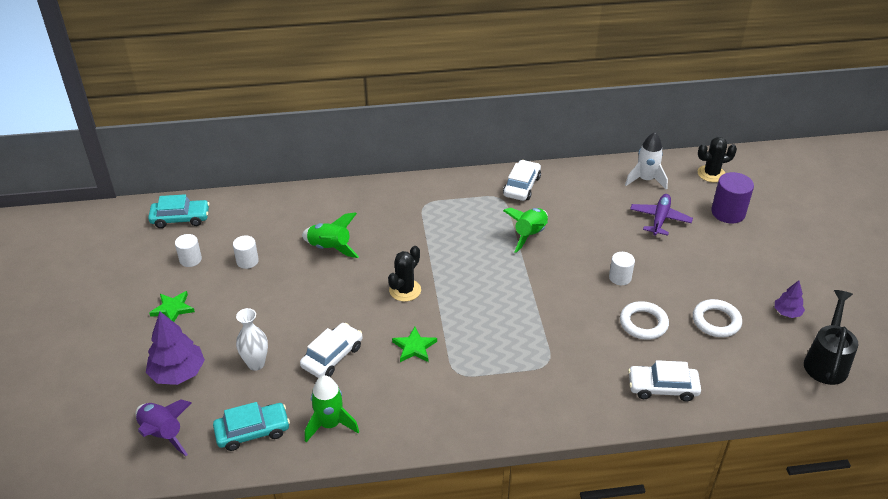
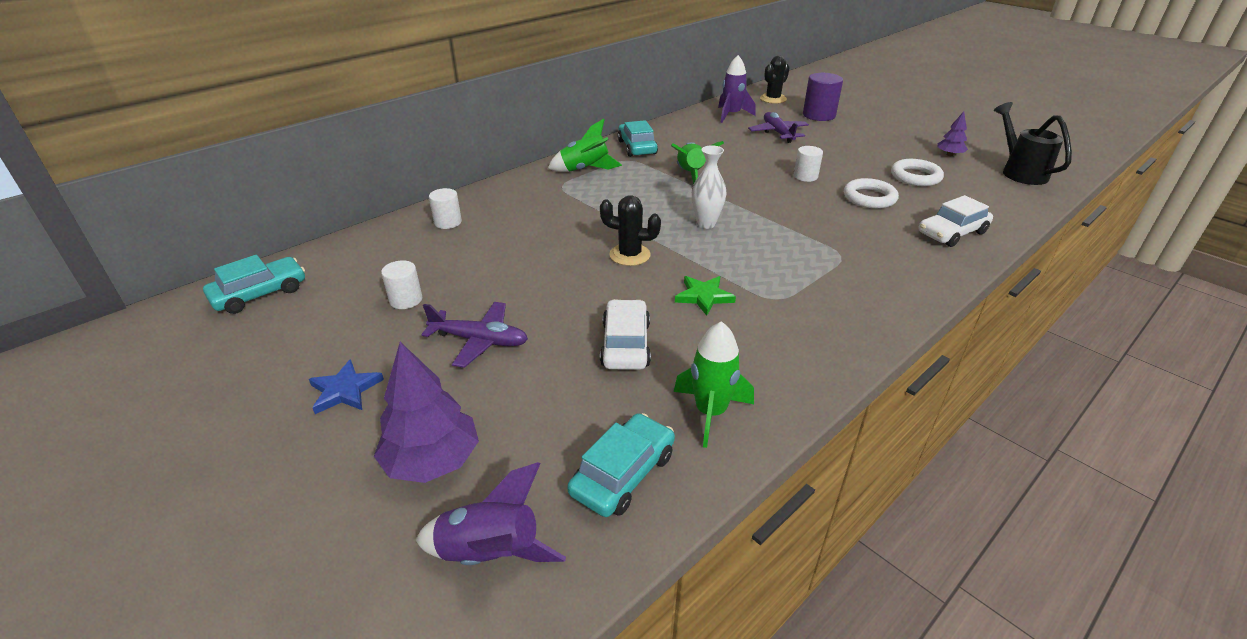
camera: 35 degrees left, 5 degrees down
(173, 309) = (345, 390): green star -> blue star
(190, 259) = (319, 328): white cylinder -> white cylinder (448, 222)
(256, 364) = (537, 396): white vase -> white vase (706, 224)
(260, 311) = (480, 341): none -> purple plane
(330, 248) = (500, 252): green rocket -> green rocket (585, 170)
(405, 290) = (630, 255): black cactus -> black cactus turned 75 degrees counterclockwise
(521, 186) = (637, 147): white car -> turquoise car
(645, 180) = (731, 115): white rocket -> purple rocket

